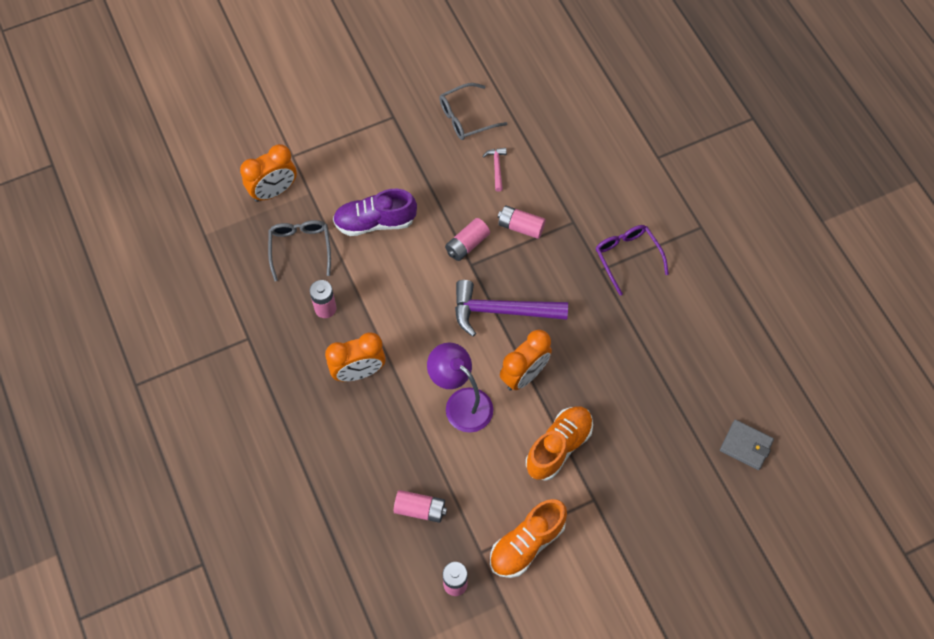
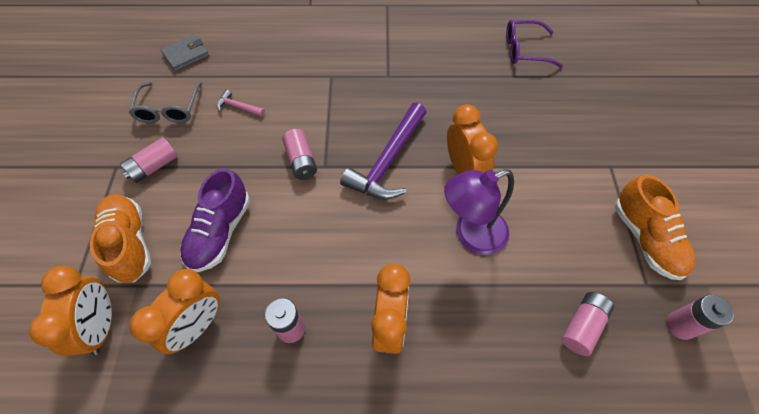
camera: 65 degrees left, 5 degrees down
(300, 248) = (197, 326): grey glasses -> orange clock
(520, 227) = (310, 113): pink battery -> pink battery (154, 167)
(558, 447) = (549, 172): orange shoe -> orange shoe (130, 243)
(627, 257) = (387, 55): purple glasses -> purple glasses (525, 50)
(746, 446) = (589, 51): grey wallet -> grey wallet (186, 55)

